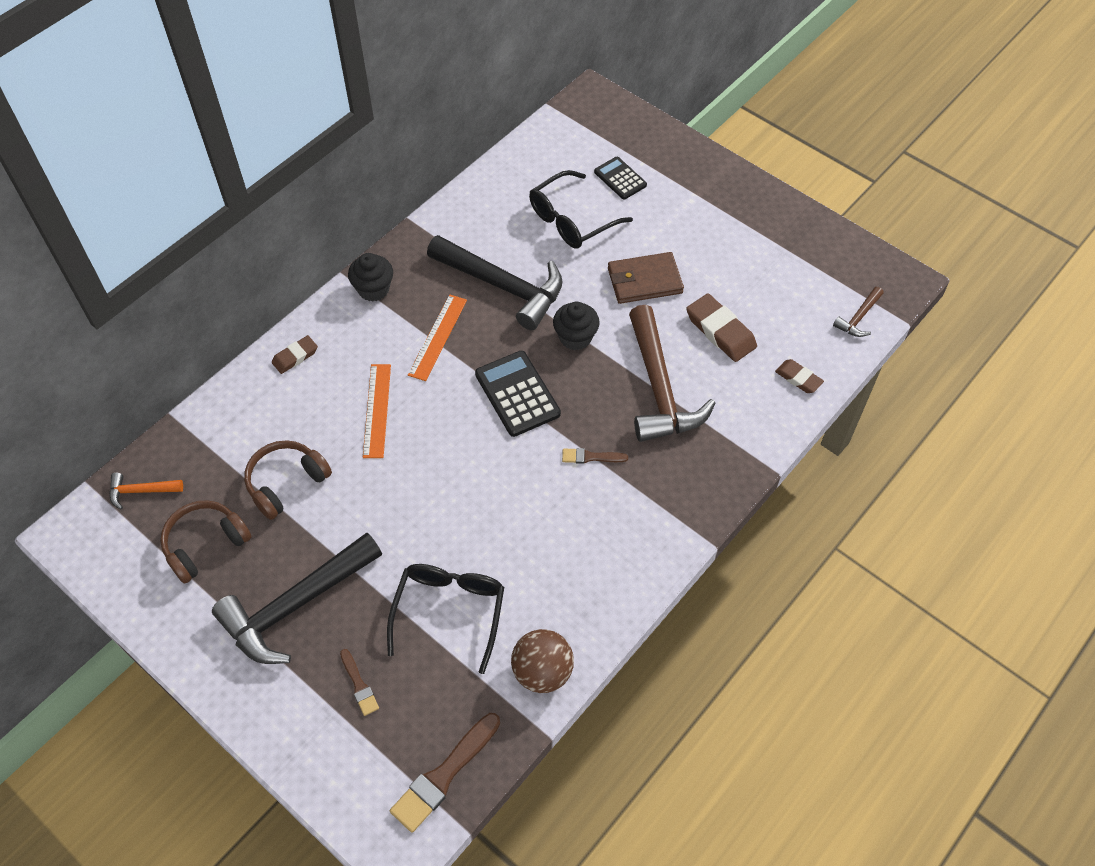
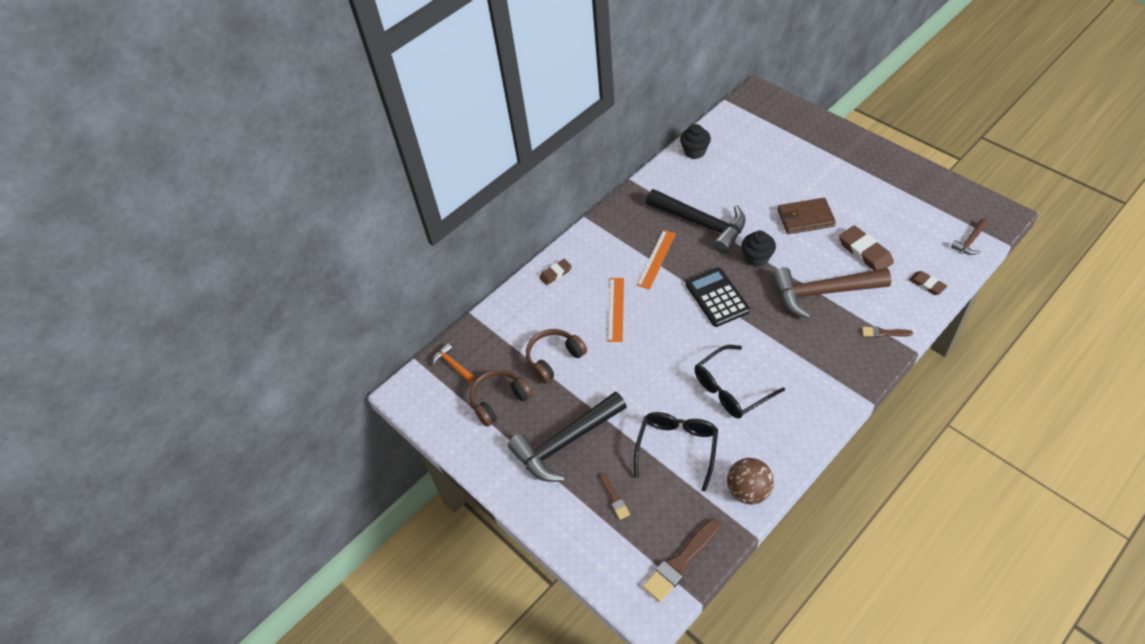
camera: 10 degrees right, 5 degrees down
(141, 491) = (452, 364): orange hammer -> orange hammer turned 45 degrees clockwise
(373, 289) = (608, 227): black cupcake -> black cupcake (694, 151)
(571, 220) = (748, 178): black glasses -> black glasses (731, 389)
(591, 457) = (774, 340): brown brush -> brown brush (884, 333)
(620, 178) = (782, 149): black calculator -> none
(660, 389) = (822, 293): brown hammer -> brown hammer turned 90 degrees clockwise

